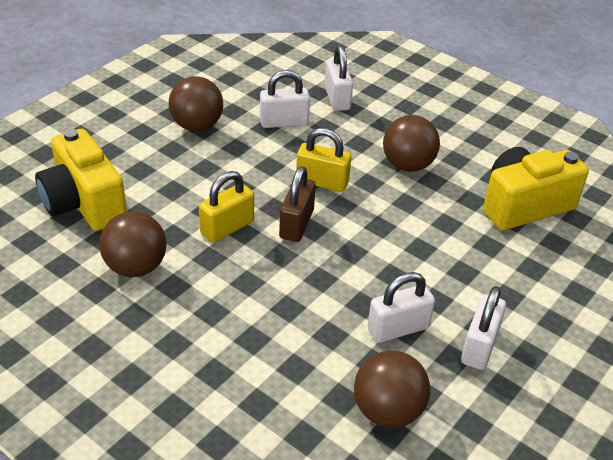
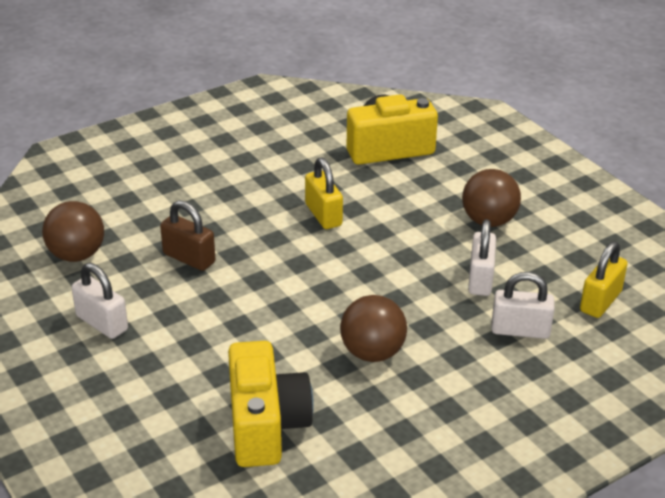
camera: 110 degrees right, 5 degrees down
(136, 267) = (296, 164): brown ball -> none
(296, 224) = (310, 254): brown padlock -> brown padlock (189, 258)
(322, 182) = (366, 283): yellow padlock -> yellow padlock (600, 301)
(398, 328) = (151, 282): white padlock -> none

